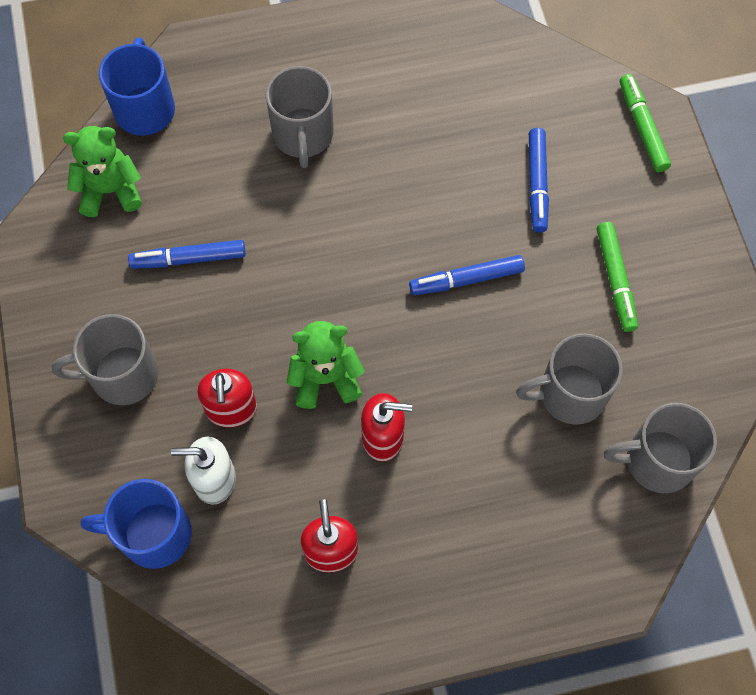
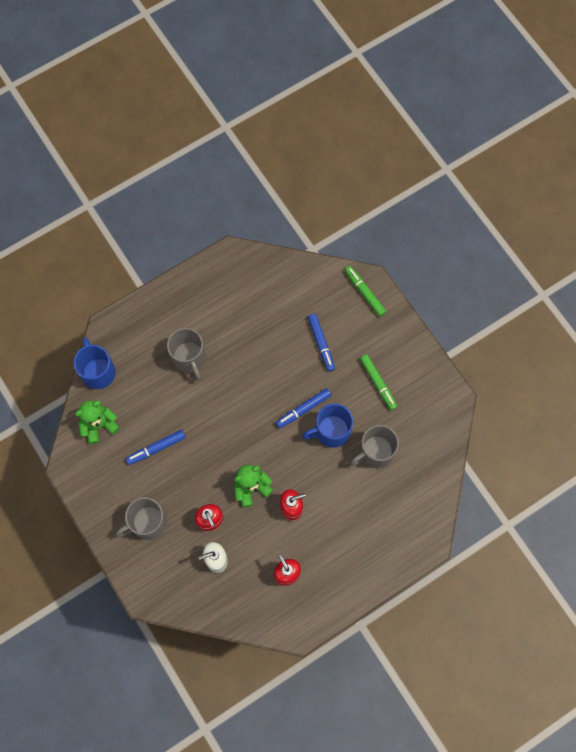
camera: 20 degrees left, 5 degrees up
(153, 534) = (197, 597): blue mug -> blue mug (331, 431)
(657, 460) = (428, 471): grey mug -> none

